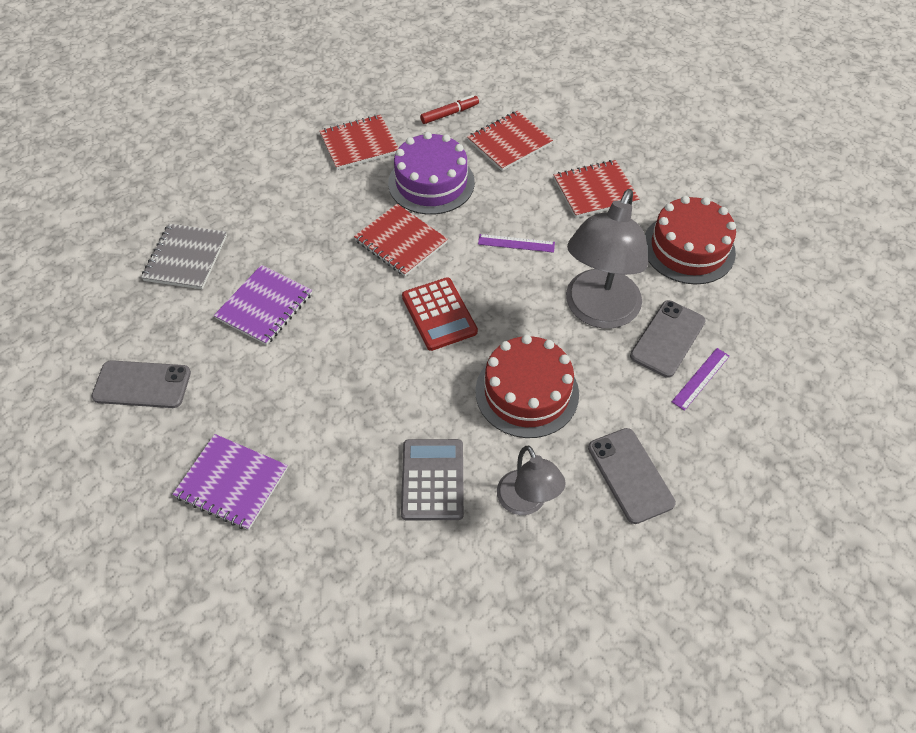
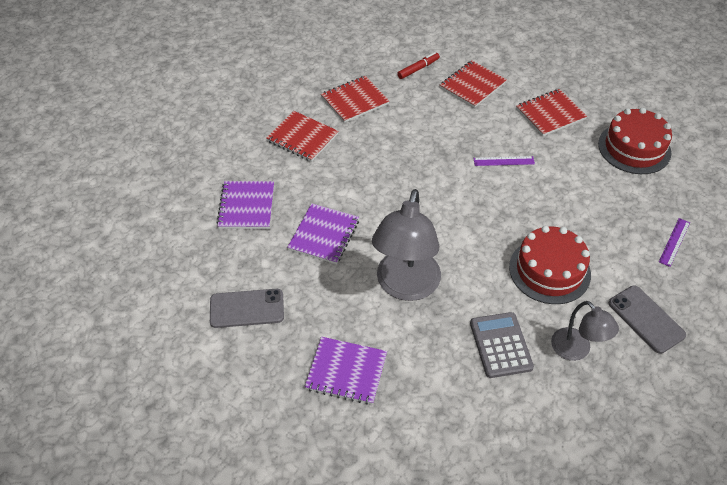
camera: 10 degrees left, 5 degrees down
(186, 258) = (246, 206): grey notebook -> purple notebook
(400, 242) = (414, 171): red notebook -> red notebook (302, 138)
(431, 183) = (422, 123): purple cake -> none
(439, 314) = (463, 222): red calculator -> none
(597, 311) = (582, 204): grey lamp -> grey lamp (405, 286)
(667, 338) = (640, 216): grey phone -> none

